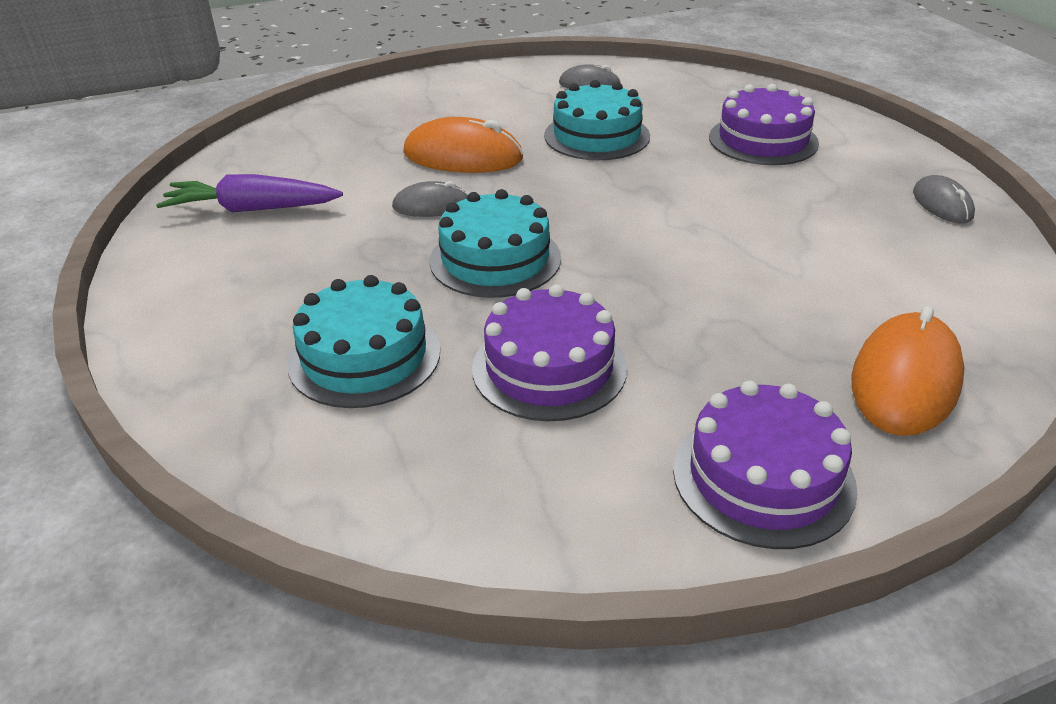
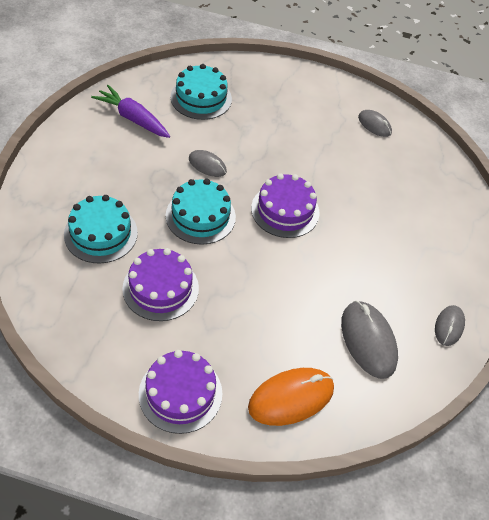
camera: 30 degrees right, 15 degrees up
(463, 156) = (254, 140): orange mouse -> none
(597, 136) = (333, 166): turquoise cake -> turquoise cake (201, 98)
(763, 140) = (415, 224): purple cake -> purple cake (285, 210)
(889, 265) = (368, 341): none -> grey mouse

